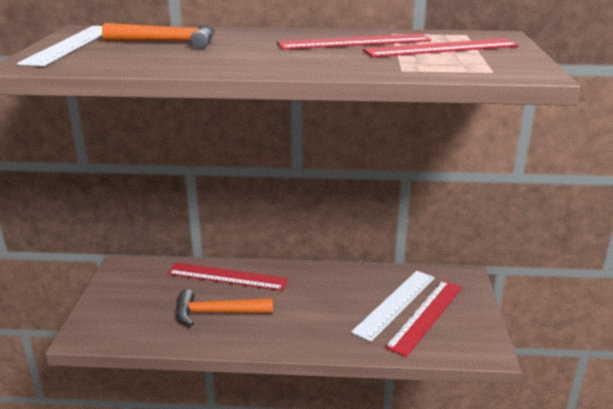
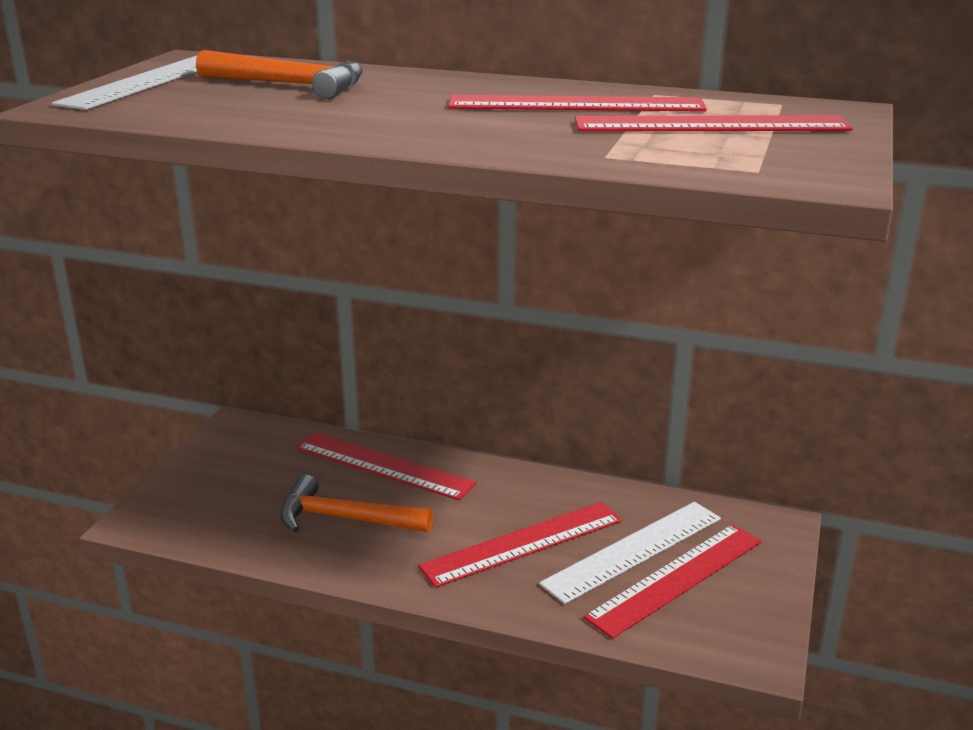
camera: 15 degrees right, 0 degrees up
(330, 310) = (522, 543): none -> red ruler

